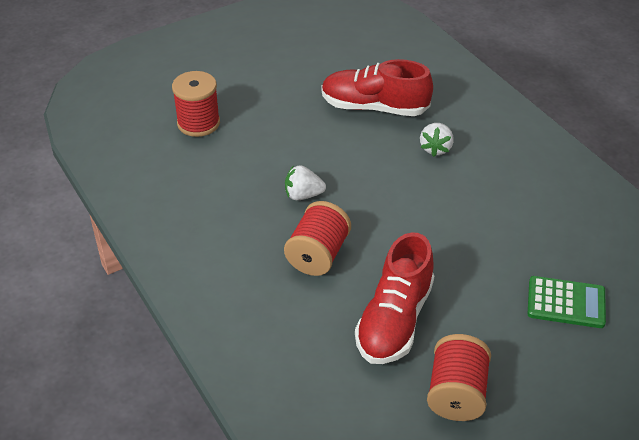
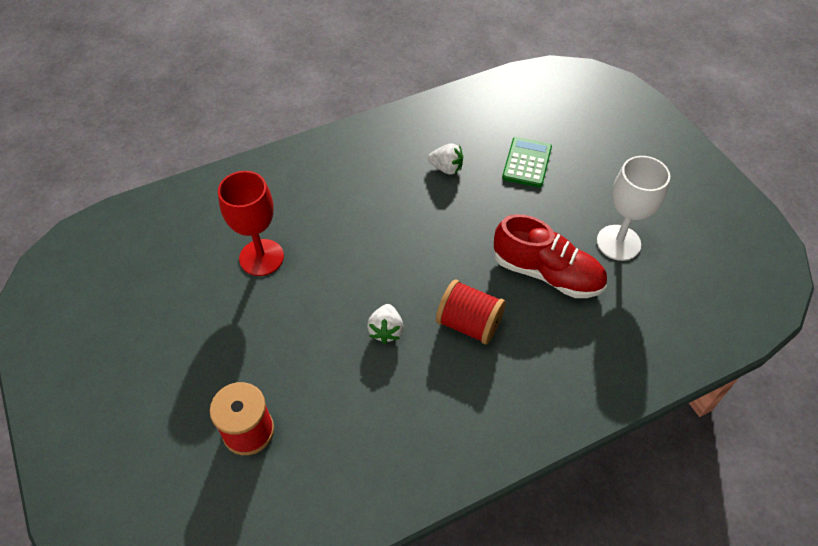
camera: 85 degrees left, 10 degrees up
(374, 107) = (261, 257): red shoe -> red goblet
(435, 148) = (335, 216): white strawberry -> white strawberry (446, 168)
(456, 393) = (618, 243): red spool -> white goblet

